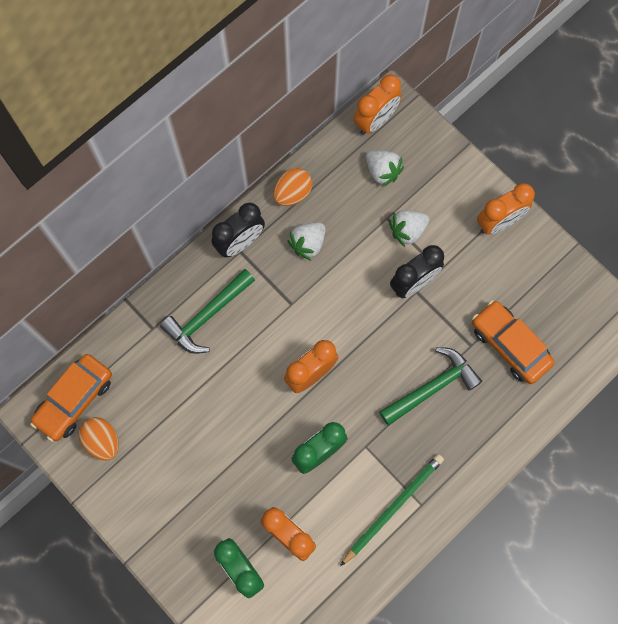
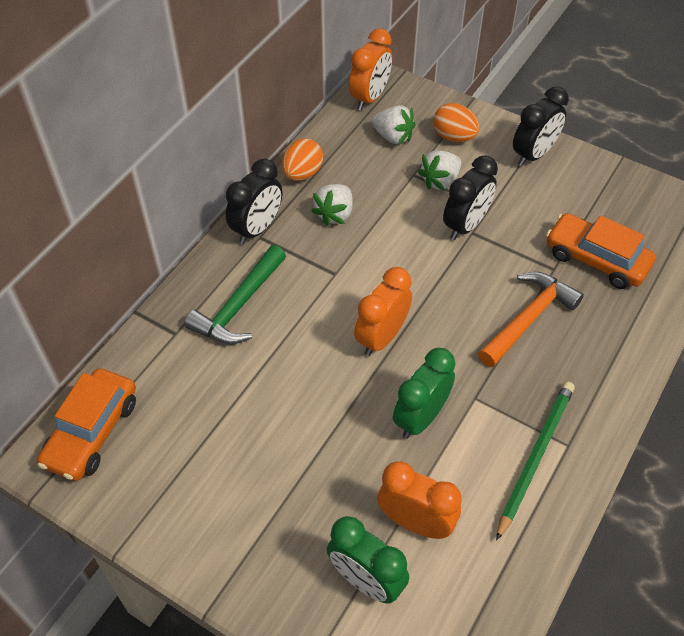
camera: 15 degrees left, 20 degrees down
(102, 441) = (139, 471): orange egg -> orange egg (454, 137)
(432, 387) = (528, 318): green hammer -> orange hammer
(499, 222) = (533, 154): orange clock -> black clock

